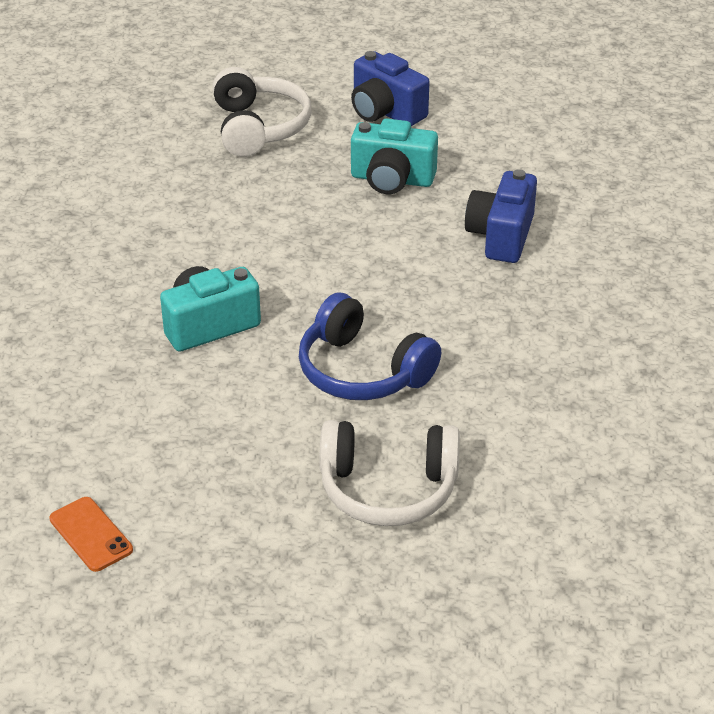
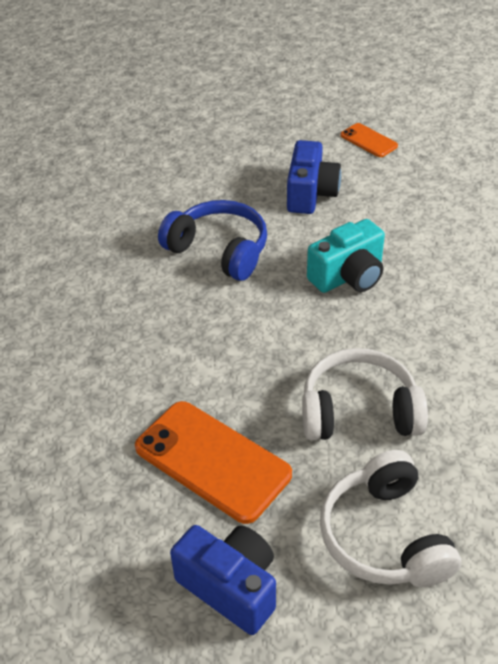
camera: 175 degrees right, 5 degrees up
(388, 489) = (193, 177): white headphones -> white headphones (359, 411)
(392, 179) = (212, 461): turquoise camera -> orange phone
(501, 236) = (99, 392): blue camera -> blue camera (310, 194)

